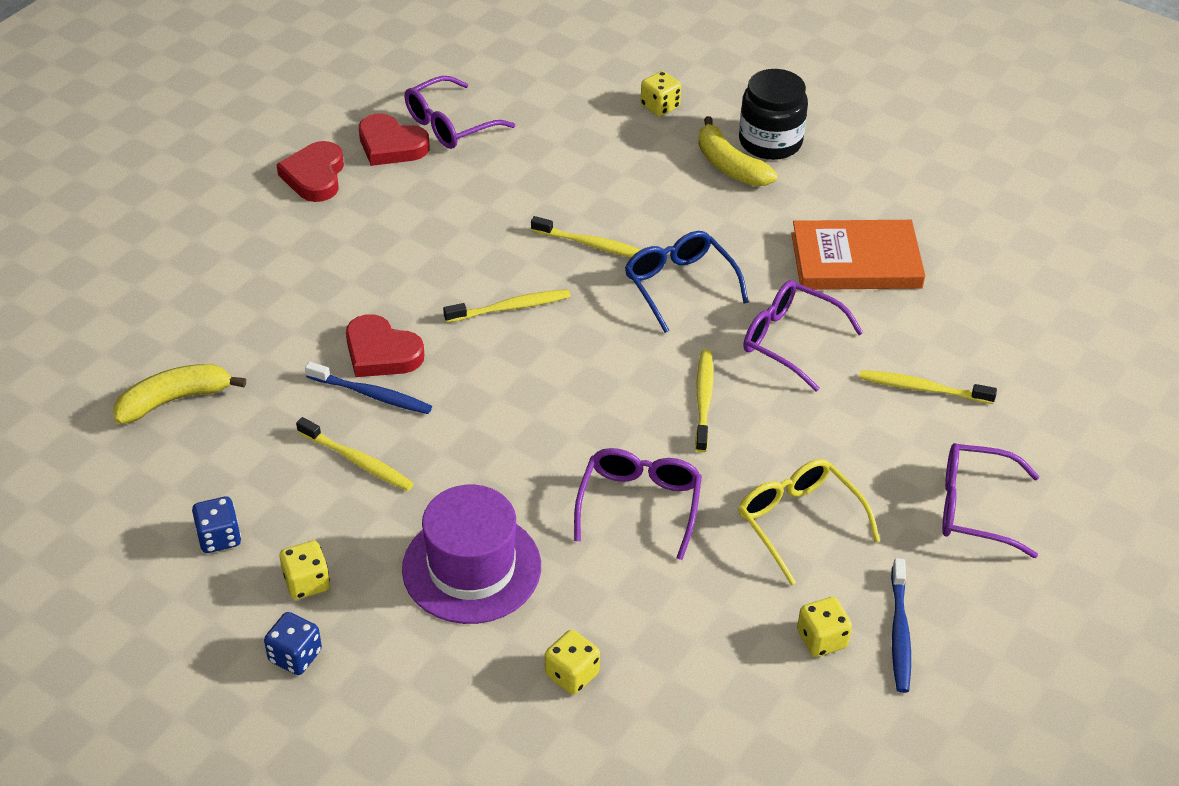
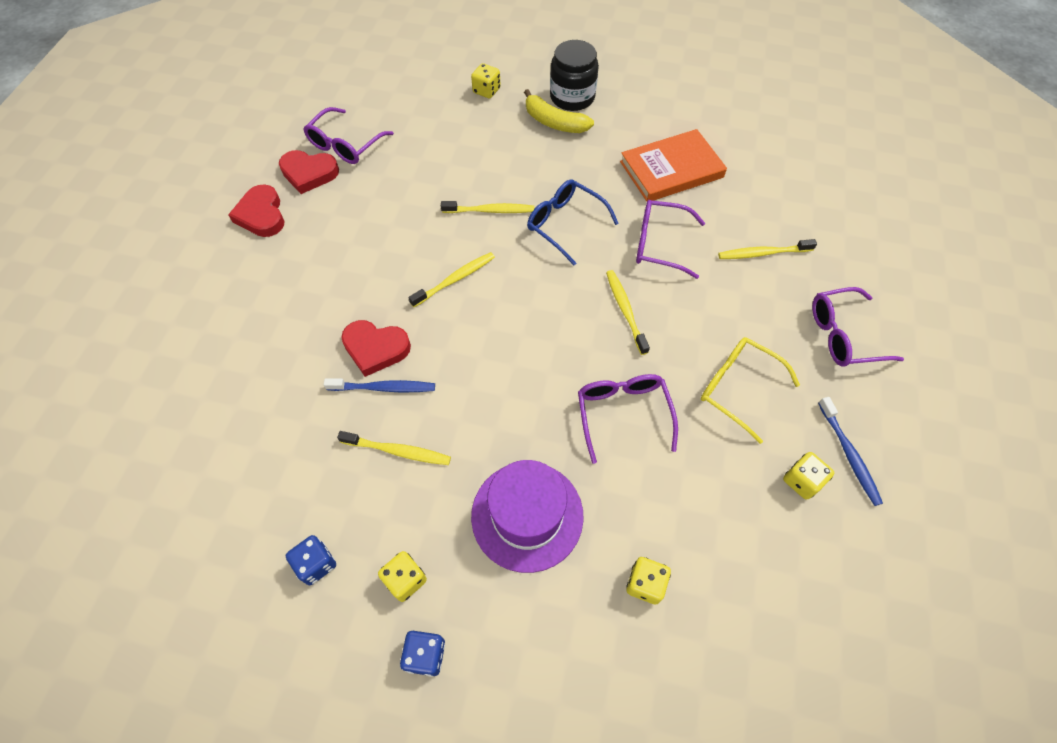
camera: 20 degrees left, 15 degrees up
(174, 400) = (227, 446): yellow banana -> none

